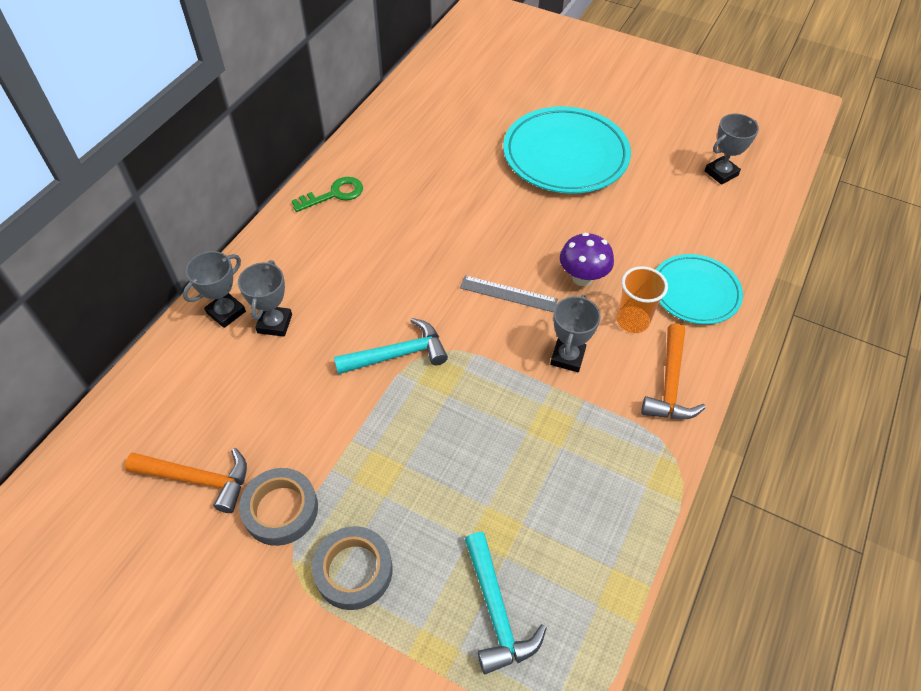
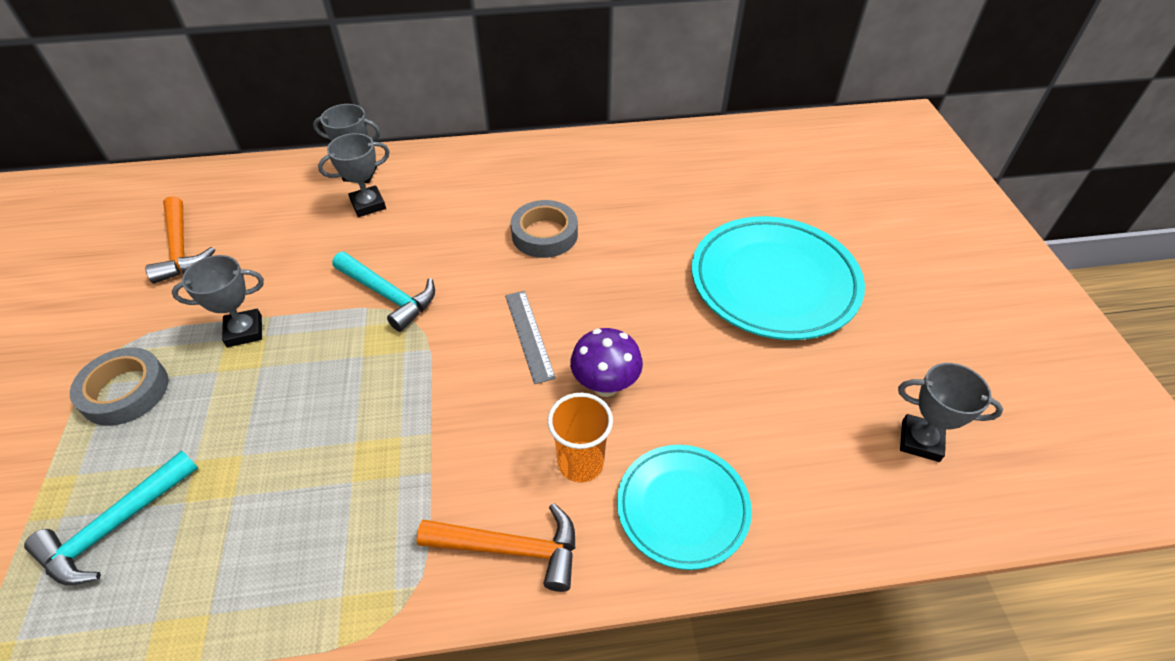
camera: 55 degrees right, 5 degrees down
(281, 509) = (171, 311): grey tape -> grey tape (544, 234)
(334, 194) = (546, 160): green key -> none
(567, 357) = (480, 427): grey trophy -> grey trophy (244, 331)
(670, 384) = (511, 549): orange hammer -> orange hammer turned 150 degrees counterclockwise

